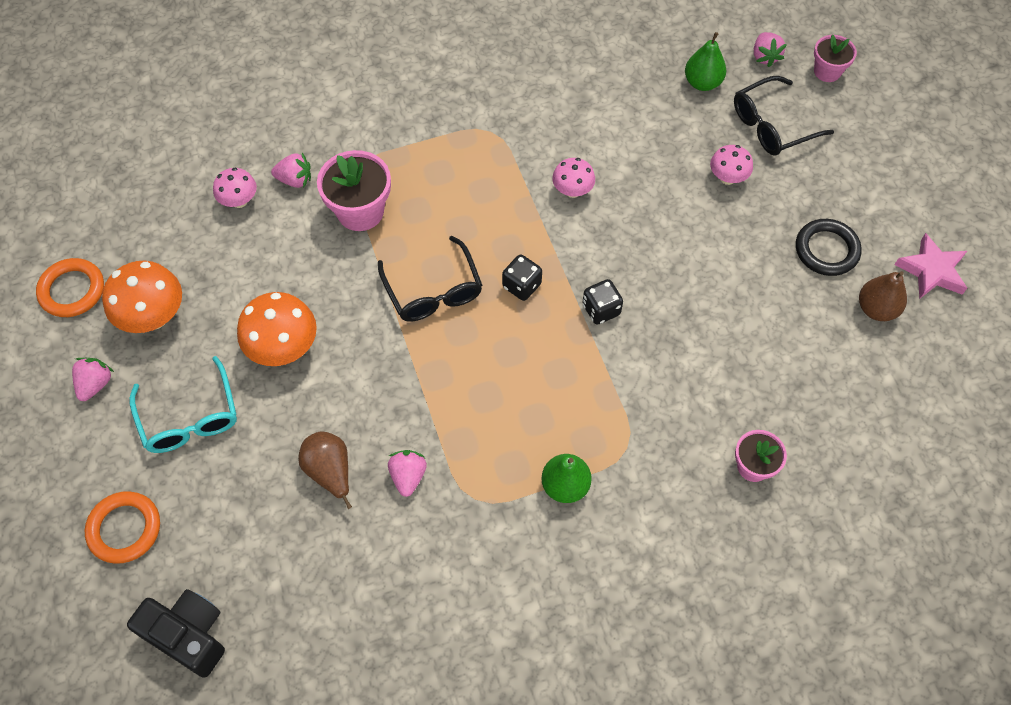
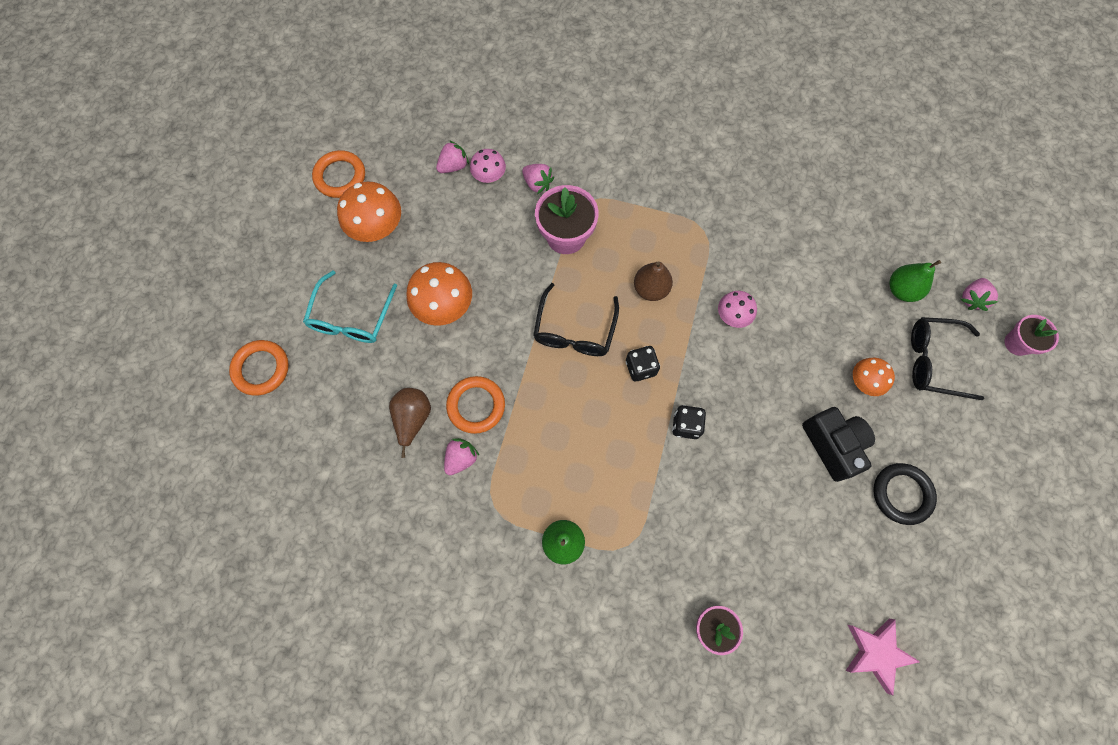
camera: 35 degrees right, 10 degrees up
(95, 384) = (310, 254): pink strawberry -> pink strawberry (453, 166)
(188, 635) = (250, 471): black camera -> black camera (833, 445)
(386, 419) = (476, 405): none -> orange ring
(727, 177) = (864, 382): pink mushroom -> orange mushroom
(876, 309) = (907, 570): brown pear -> brown pear (650, 289)
(932, 271) = (979, 570): pink star -> pink star (876, 653)

